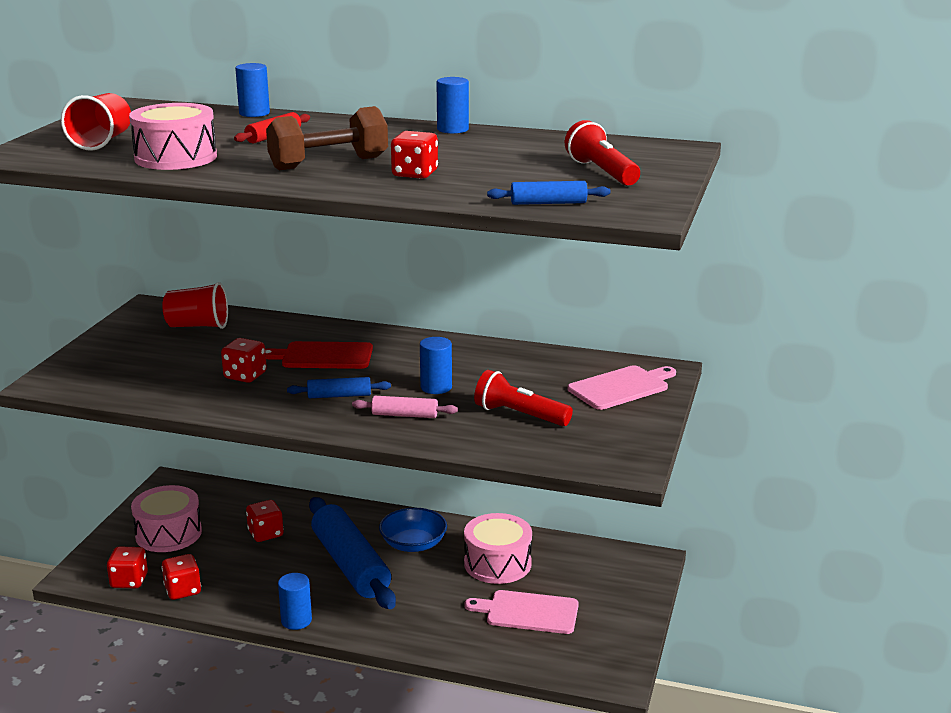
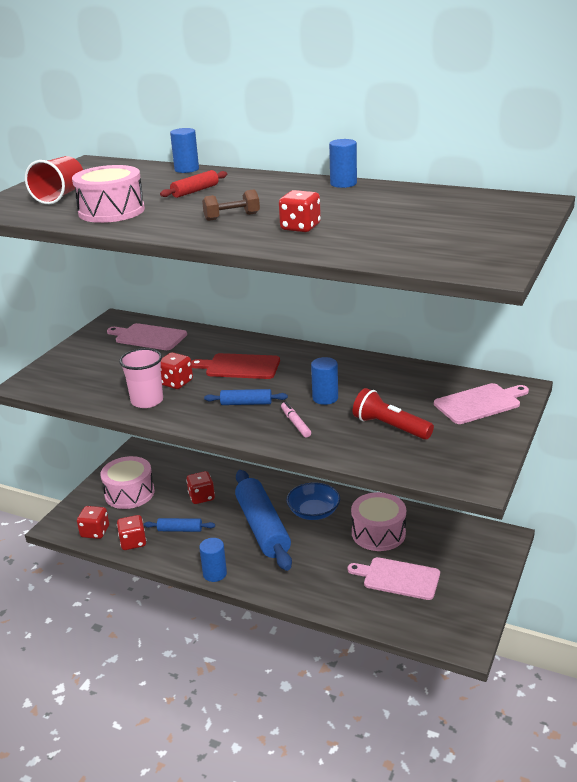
camera: 10 degrees right, 5 degrees up
(198, 326) = (148, 337): red cup -> pink cutting board
(212, 397) = (147, 401): none -> pink cup
(328, 163) = (232, 217): brown dumbbell -> brown dumbbell, size x0.57
(404, 415) = (295, 423): pink rolling pin -> pink marker
(548, 203) = (408, 257): blue rolling pin -> blue rolling pin (180, 530)
(602, 172) = (463, 226): red flashlight -> none

